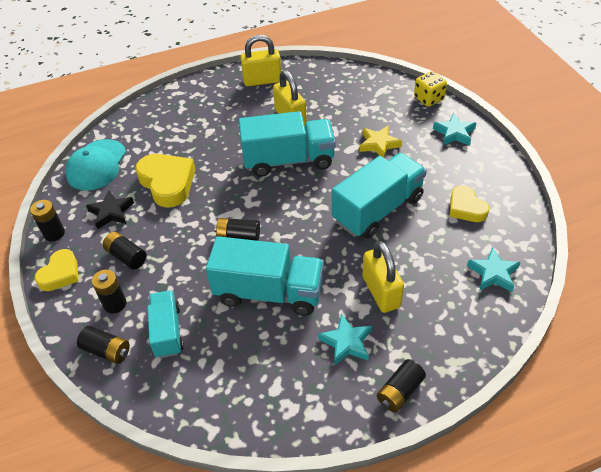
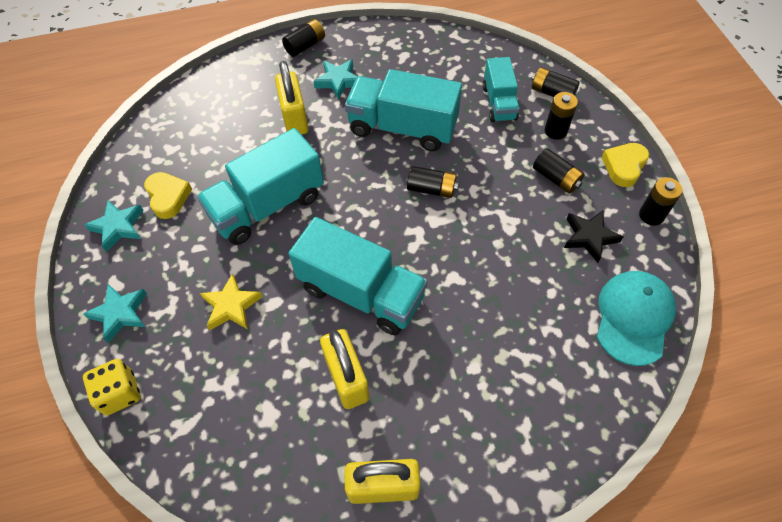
camera: 175 degrees left, 10 degrees up
(167, 183) = (525, 274): yellow heart -> none
(288, 160) = (361, 293): turquoise truck -> turquoise truck turned 150 degrees counterclockwise
(493, 273) = (181, 125): turquoise star -> turquoise star (118, 227)

